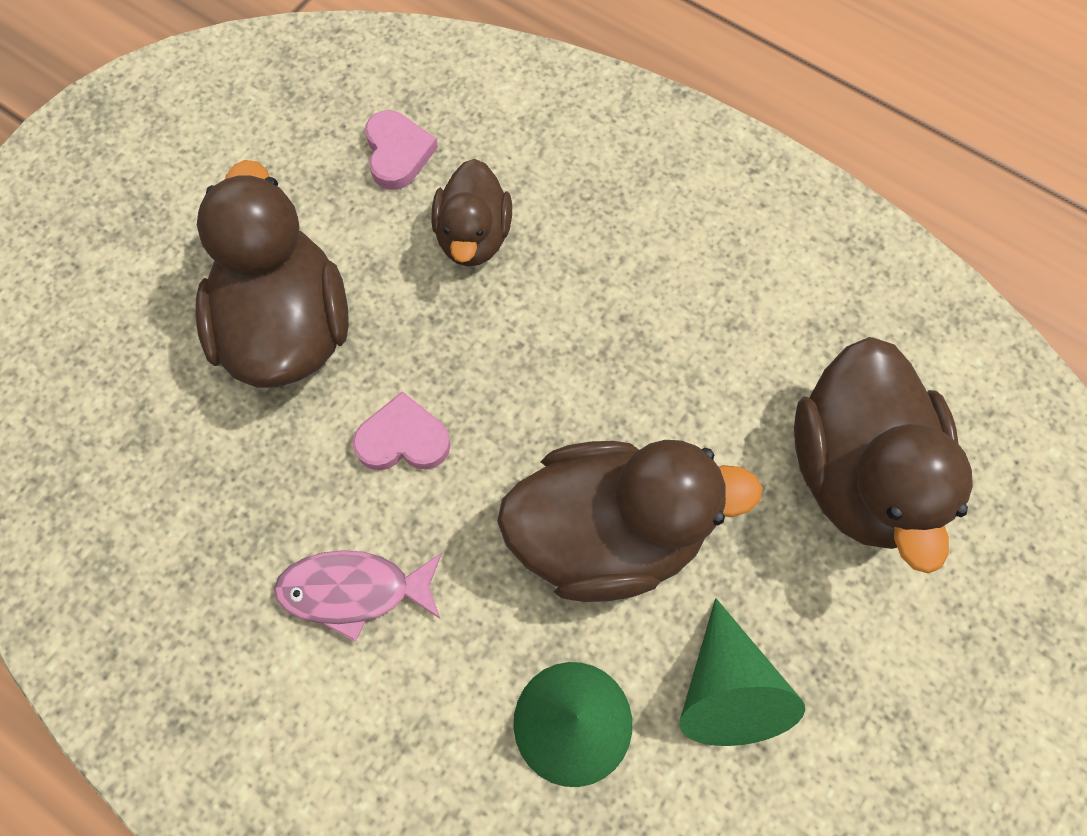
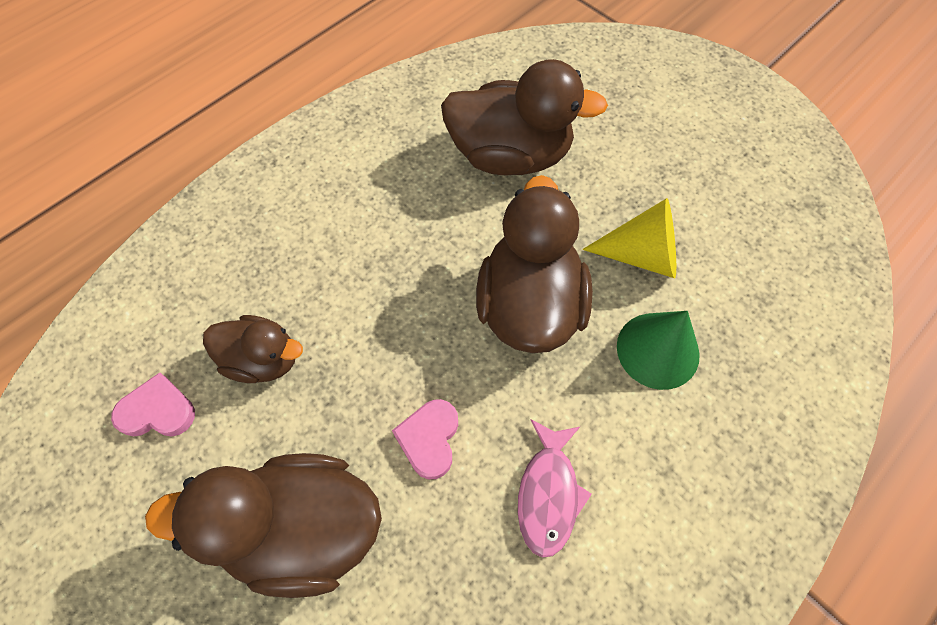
camera: 80 degrees left, 5 degrees down
(727, 690) = (642, 255): green cone -> yellow cone

